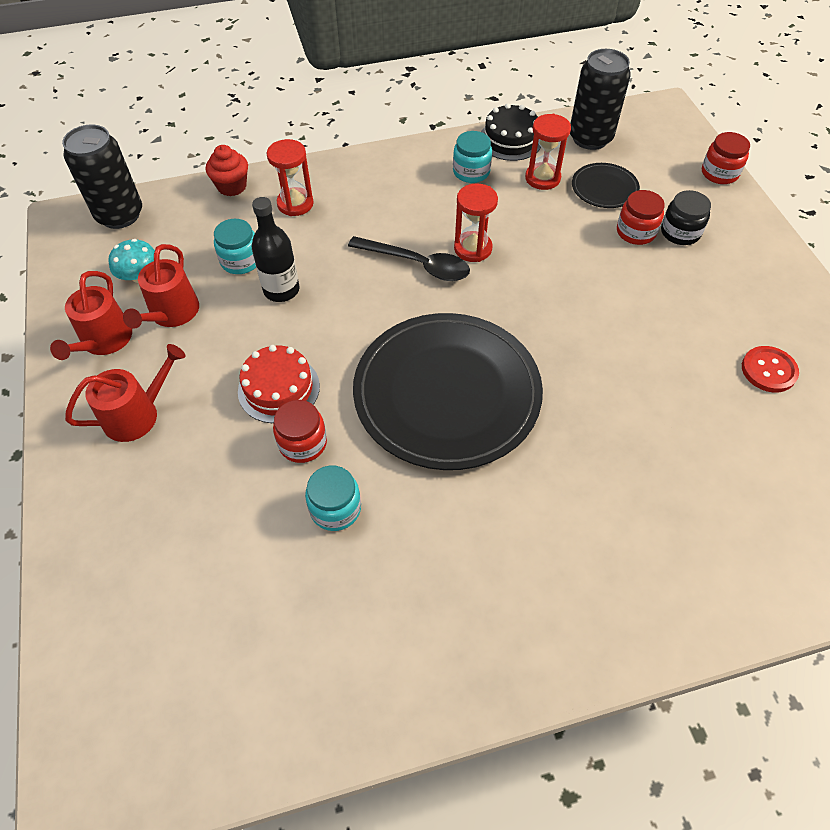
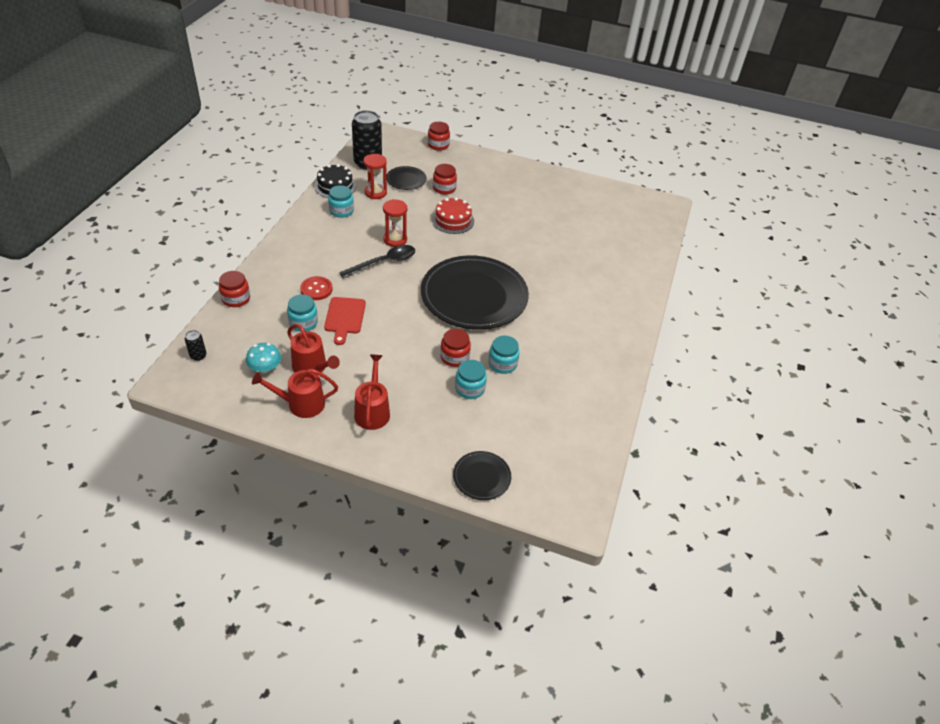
camera: 60 degrees left, 10 degrees down
(90, 611) = (481, 477): none -> black plate
(104, 341) = (301, 404): red watering can -> red watering can turned 135 degrees clockwise
(120, 215) = (198, 356): black can -> black can, size x0.44
(232, 186) = (236, 299): red cupcake -> red jar
(254, 497) = (470, 388): none -> turquoise jar
(279, 388) = (412, 350): red cake -> red cake (453, 220)
(281, 290) = (344, 317): black bottle -> red cutting board
(295, 204) = (284, 281): red hourglass -> none
(680, 232) = (459, 177): black jar -> none
(768, 370) = (555, 203): red button -> red button (316, 289)

